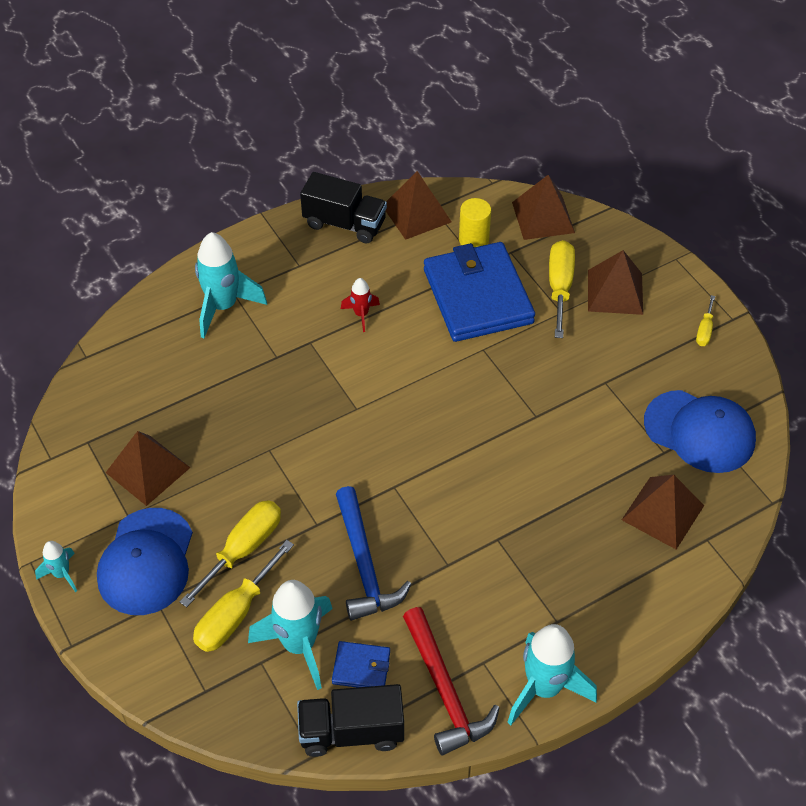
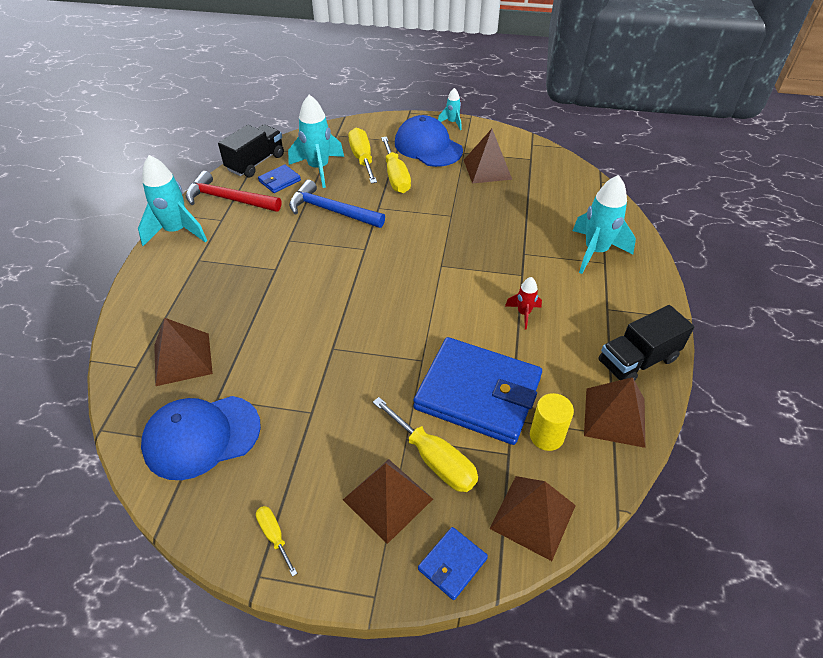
camera: 130 degrees right, 5 degrees down
(616, 236) = (452, 564): none -> blue wallet

